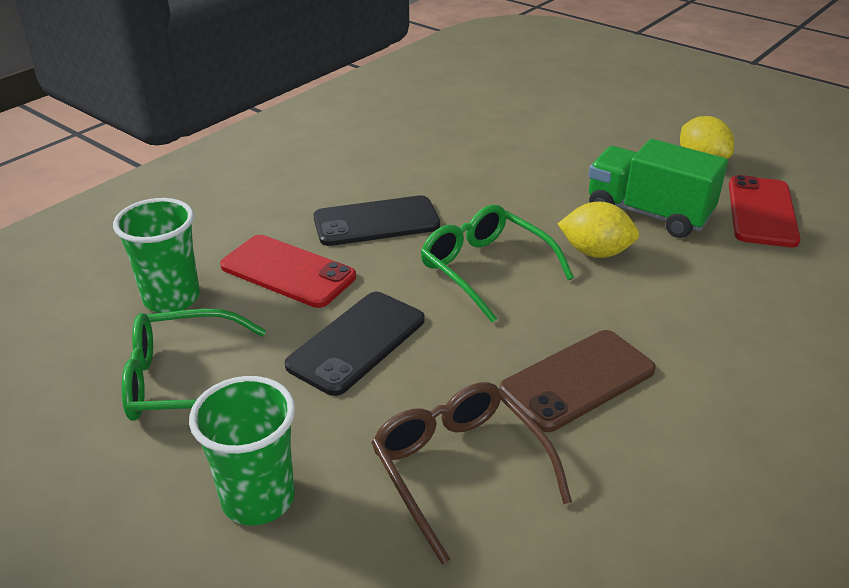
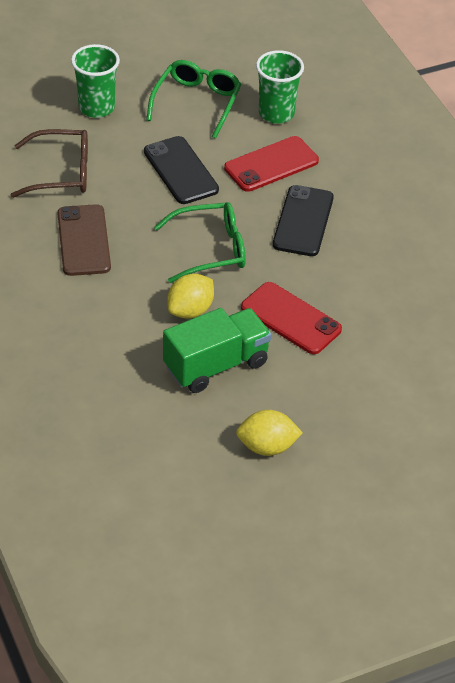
camera: 115 degrees right, 10 degrees up
(761, 212) = (172, 432): red phone -> red phone (291, 318)

